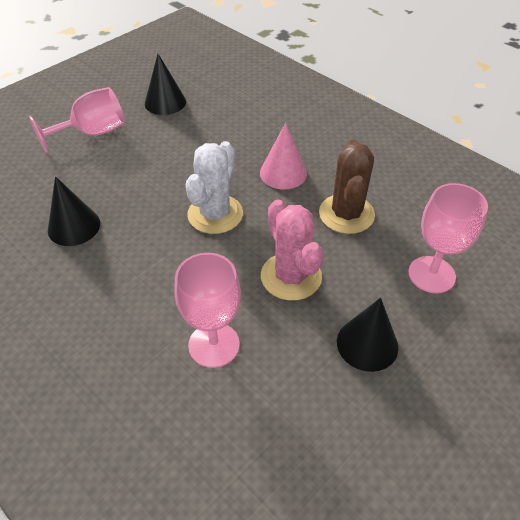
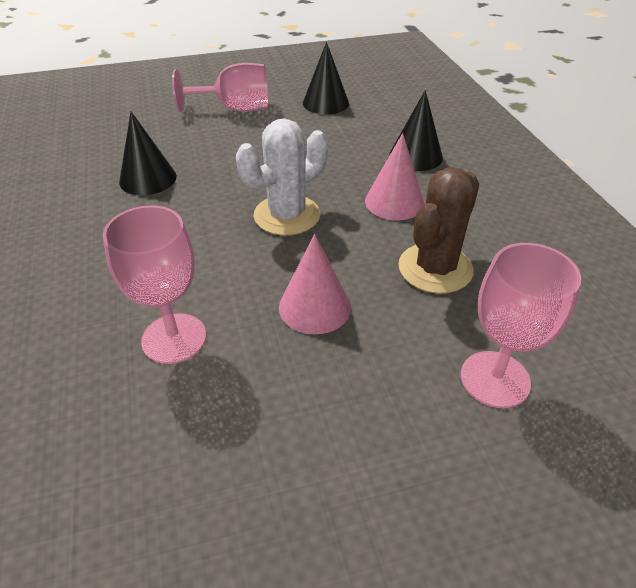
camera: 30 degrees right, 5 degrees down
(291, 276) = (314, 306): pink cactus -> pink cone
(367, 344) = (343, 420): black cone -> black cone (415, 156)

